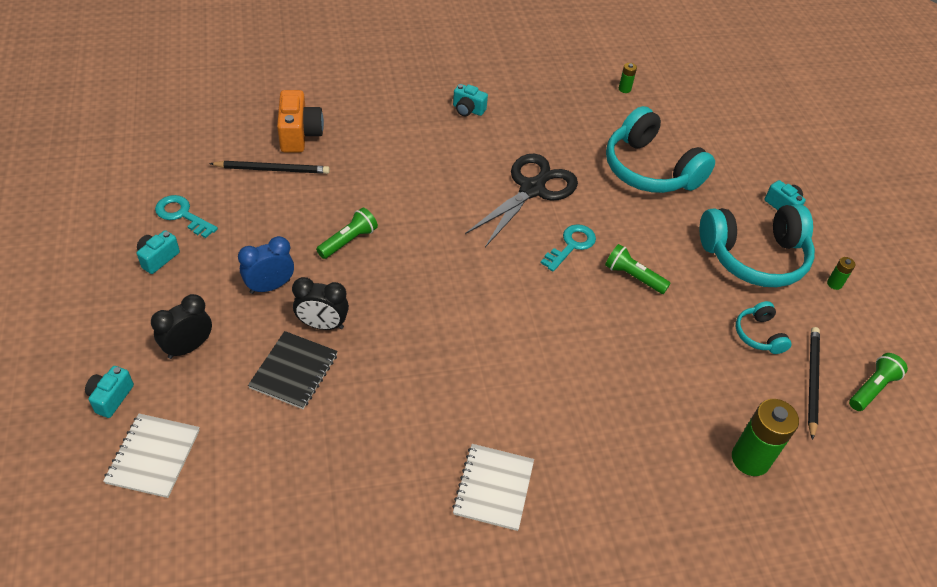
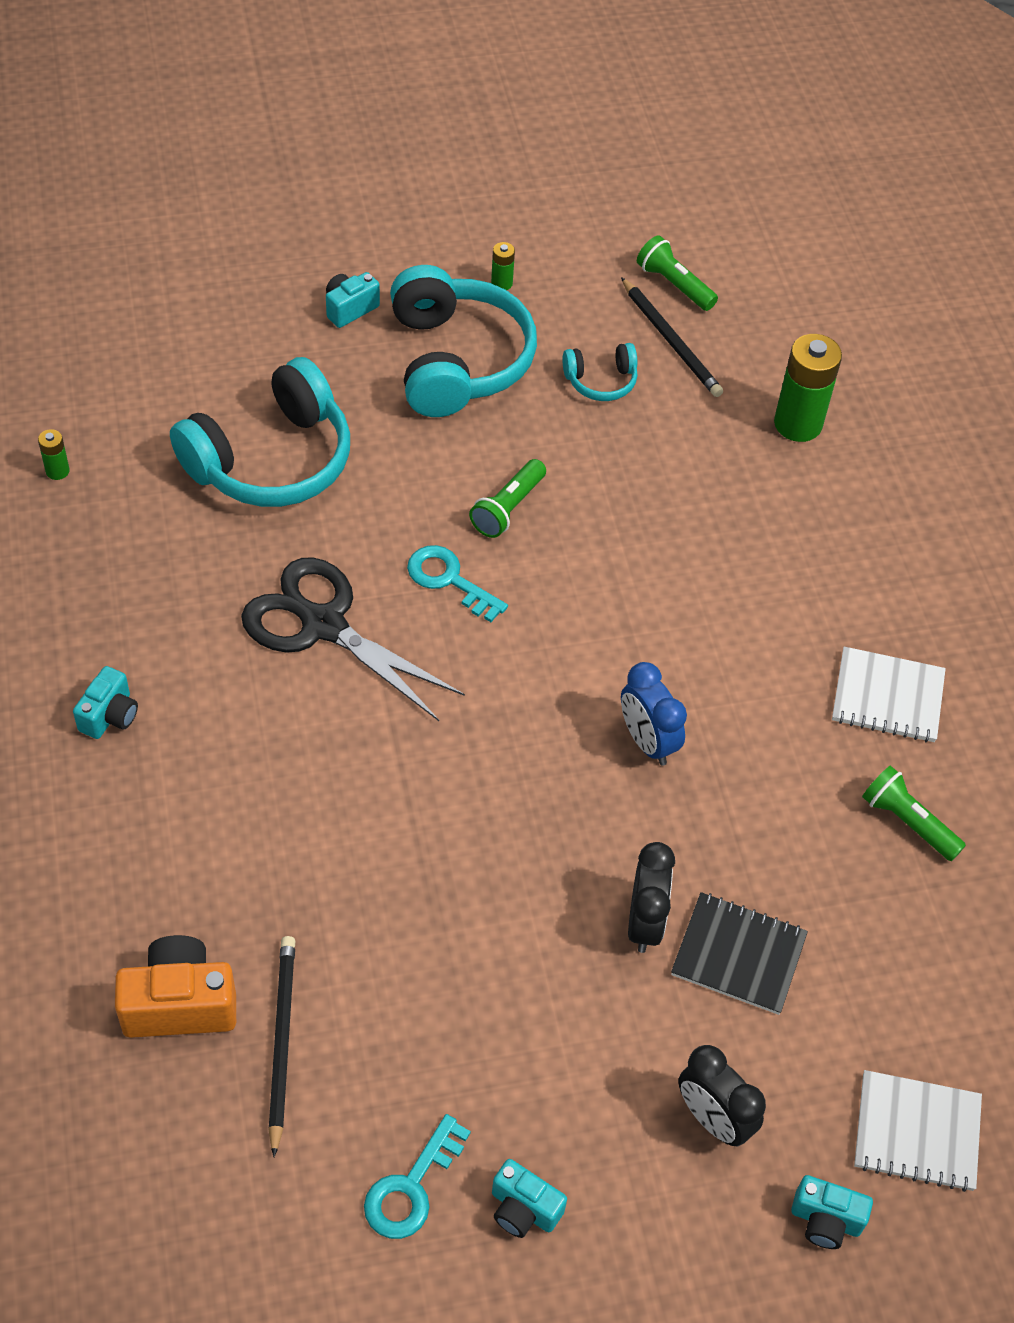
camera: 90 degrees left, 5 degrees up
(270, 286) = (572, 1010): blue clock -> blue clock (647, 741)
(348, 241) = (460, 897): green flashlight -> green flashlight (907, 822)
(812, 381) = (671, 341): black pencil -> black pencil turned 135 degrees counterclockwise

